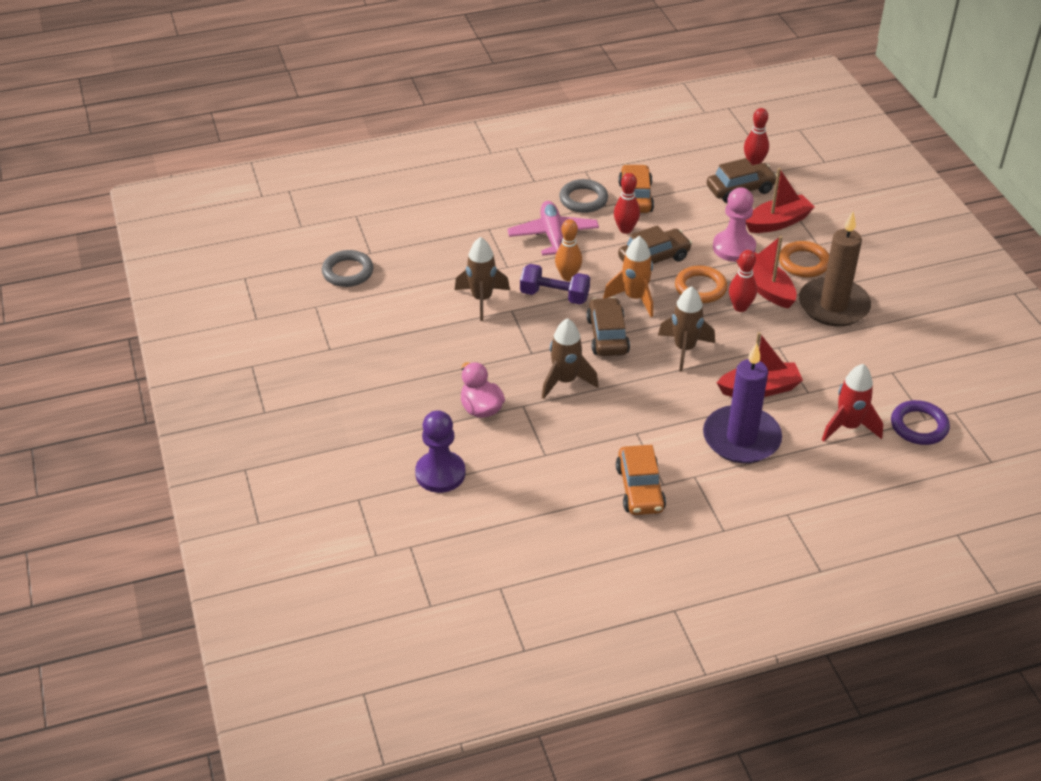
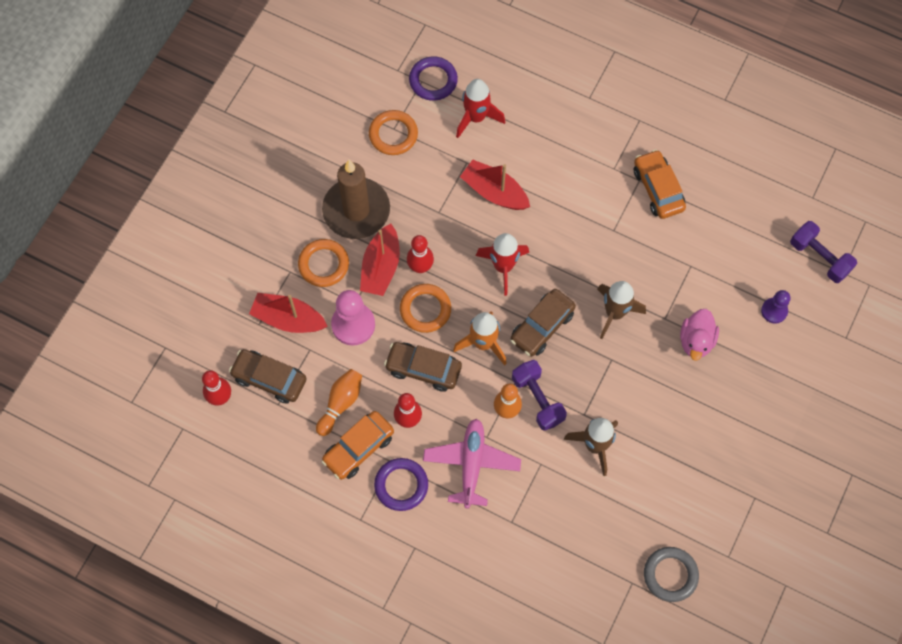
camera: 135 degrees left, 25 degrees up
(440, 473) = (774, 311): purple pawn -> purple pawn, size x0.60
(443, 542) = (819, 257): none -> purple dumbbell
(553, 236) = (471, 464): pink plane -> pink plane turned 150 degrees clockwise
(583, 199) = (401, 485): grey ring -> purple ring
(640, 489) = (658, 189): orange car -> orange car turned 60 degrees counterclockwise
(679, 208) = (340, 403): none -> orange bowling pin
(684, 349) = (503, 267): brown rocket -> red rocket
(741, 438) = (552, 168): purple candle -> none
(886, 368) = (393, 134): none -> orange ring

